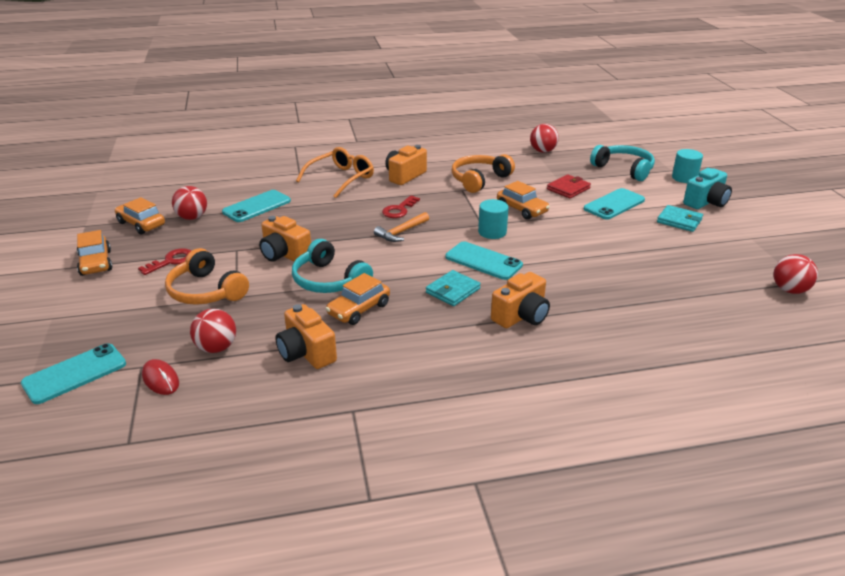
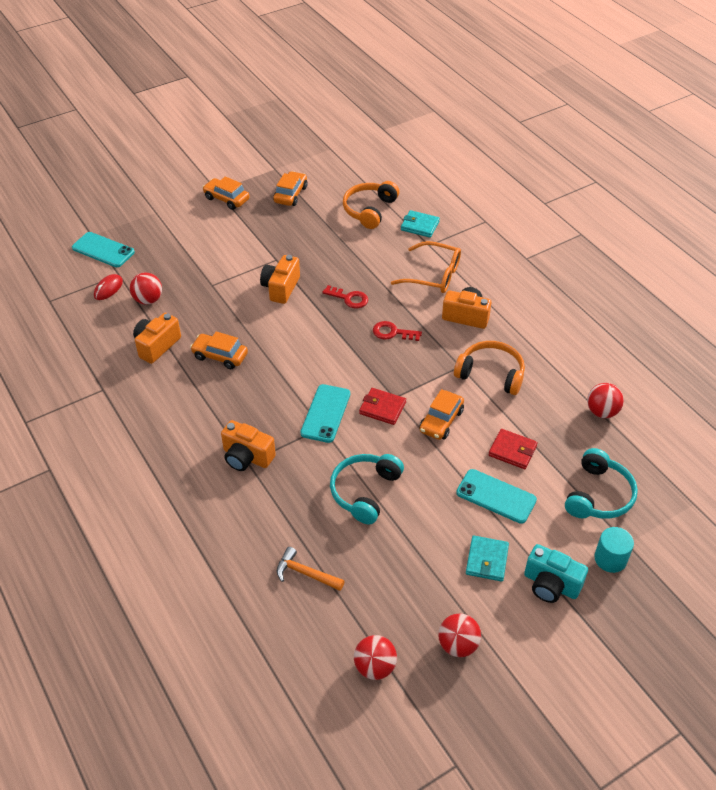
camera: 70 degrees right, 15 degrees up
(96, 263) = (226, 199): orange car -> orange car turned 75 degrees clockwise
(171, 261) = (245, 233): red key -> red key (349, 298)
(192, 217) = (314, 216): red ball -> red ball (458, 645)
(206, 291) = (212, 267): orange headphones -> orange headphones (369, 210)
(257, 206) = (351, 243): turquoise phone -> none
(329, 280) = (253, 326): turquoise headphones -> turquoise headphones (364, 491)
(401, 232) = (351, 346): orange hammer -> orange hammer (306, 573)
(453, 291) = (268, 404): turquoise wallet -> turquoise wallet (420, 226)
(492, 232) = (382, 408): turquoise cylinder -> red wallet

